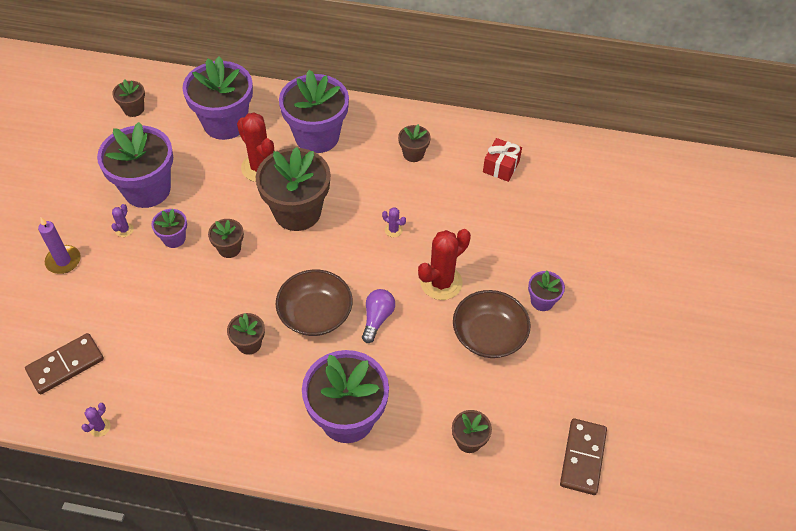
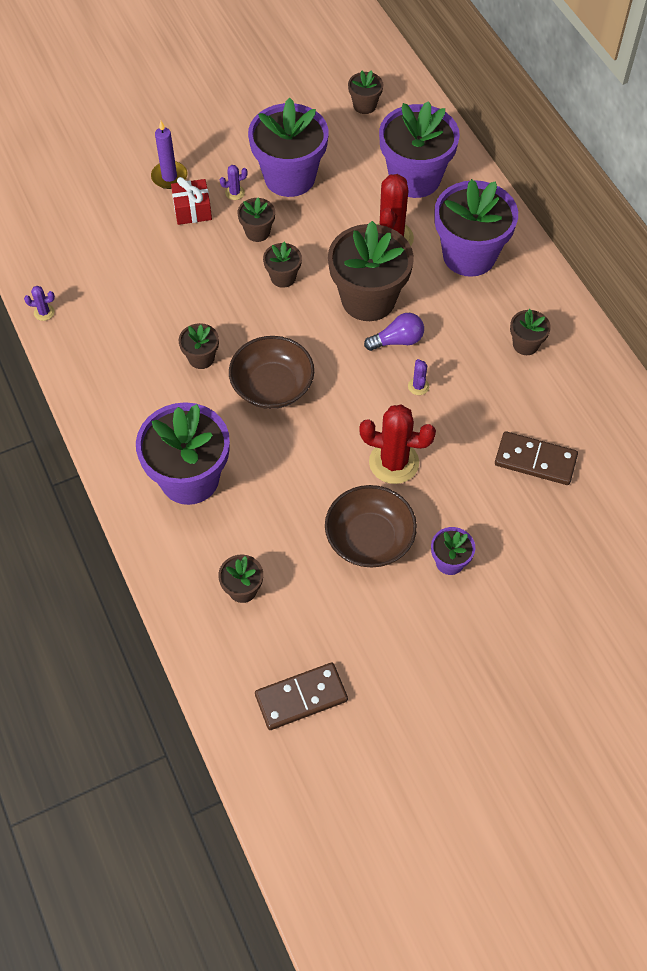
camera: 55 degrees right, 5 degrees up
(66, 365) = (78, 250): brown domino -> brown domino (535, 460)
(174, 238) = (257, 232): purple flower pot -> brown flower pot
(377, 318) = (308, 436): purple light bulb -> purple light bulb (397, 340)
(501, 167) = (584, 428): red gift -> red gift (192, 210)

